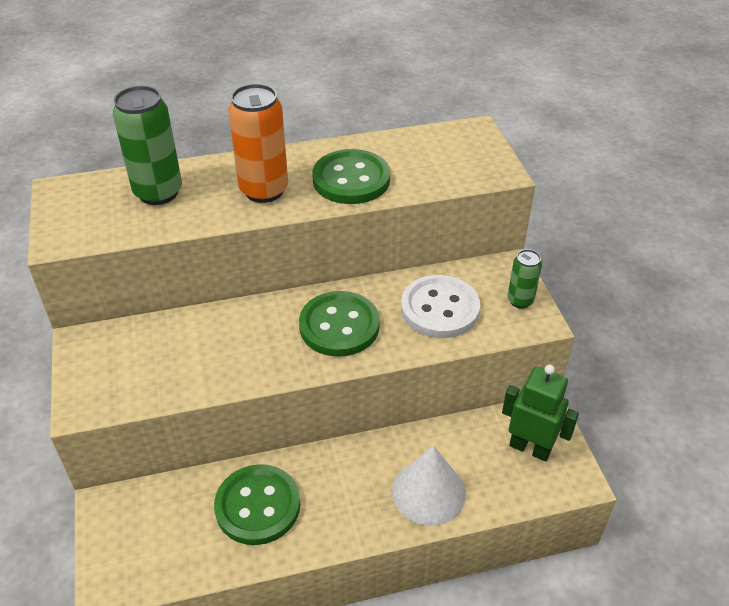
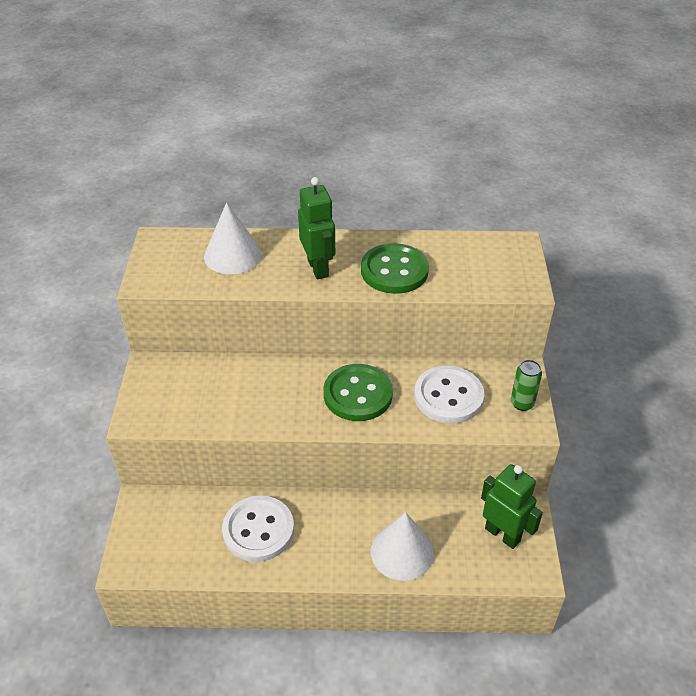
camera: 15 degrees right, 0 degrees up
(158, 192) = (233, 255): green can -> white cone
(258, 506) = (258, 530): green button -> white button
(264, 190) = (318, 268): orange can -> green robot

